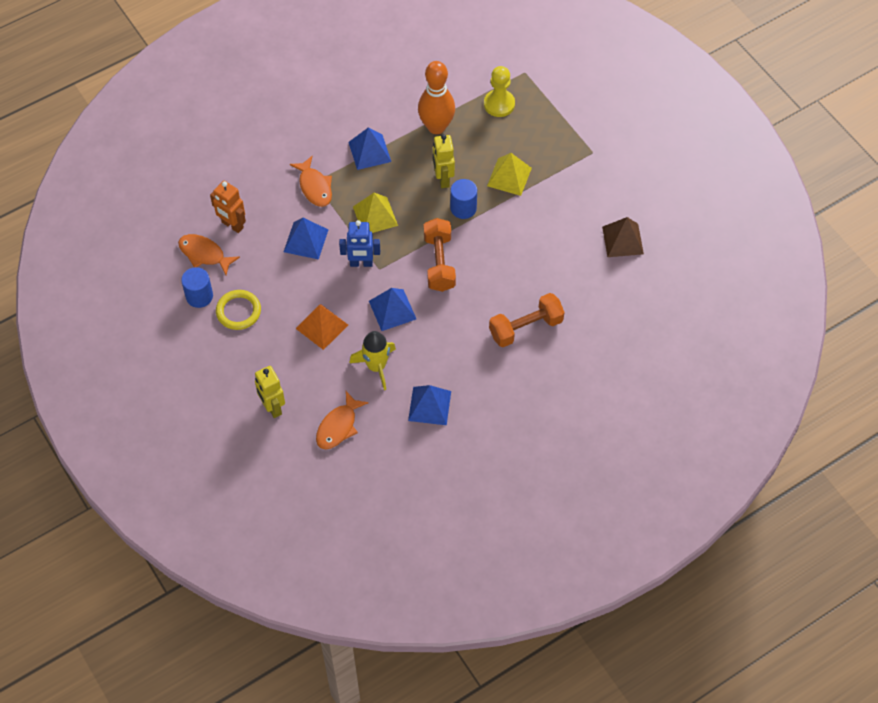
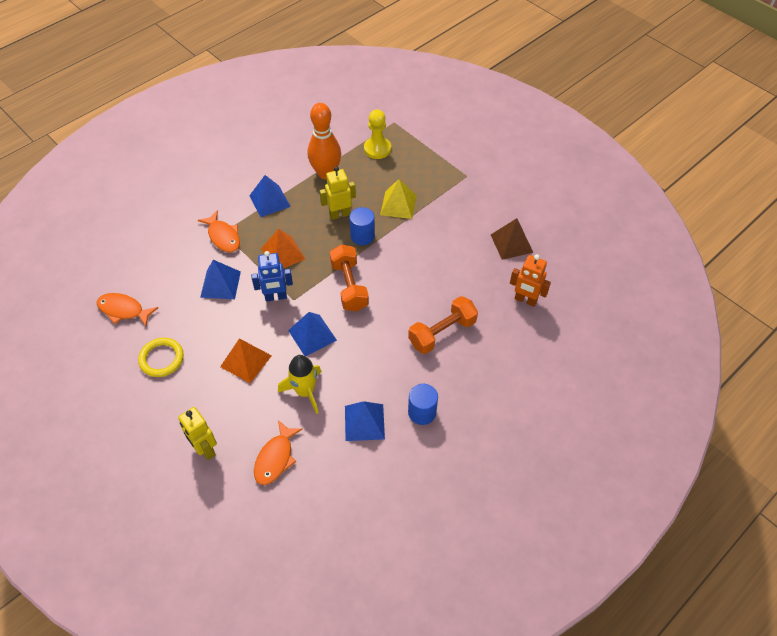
camera: 10 degrees left, 5 degrees down
(199, 296) = (121, 350): blue cylinder -> blue cylinder (422, 412)
(232, 225) = (148, 280): orange robot -> orange robot (525, 300)
(375, 216) = (283, 254): yellow pyramid -> orange pyramid
(443, 179) = (339, 214): yellow robot -> yellow robot turned 90 degrees clockwise

